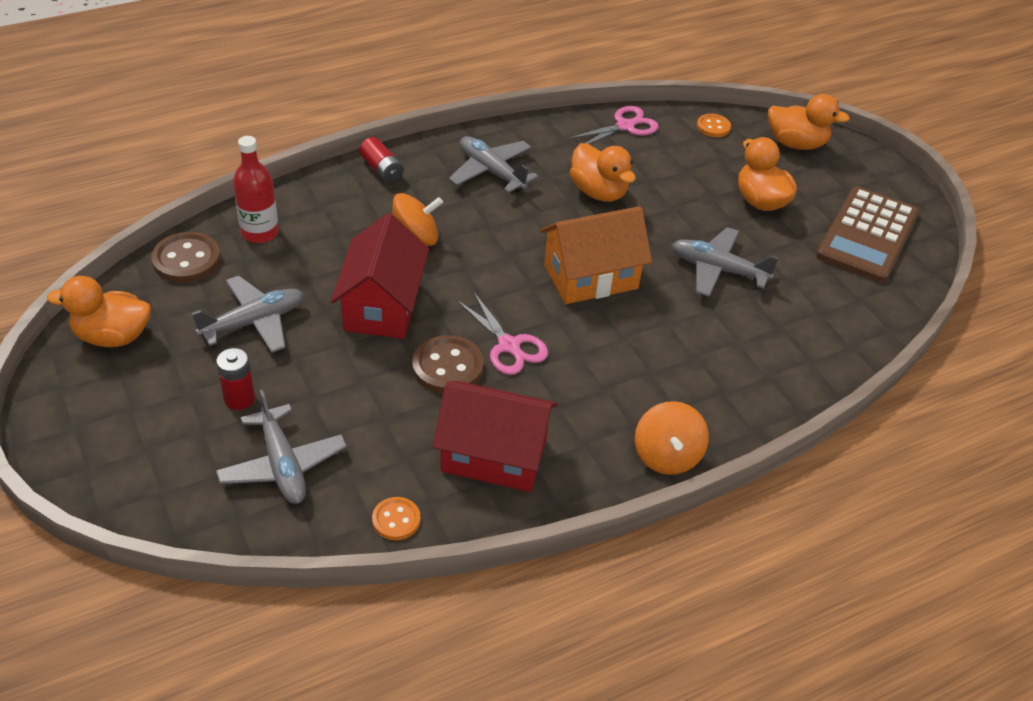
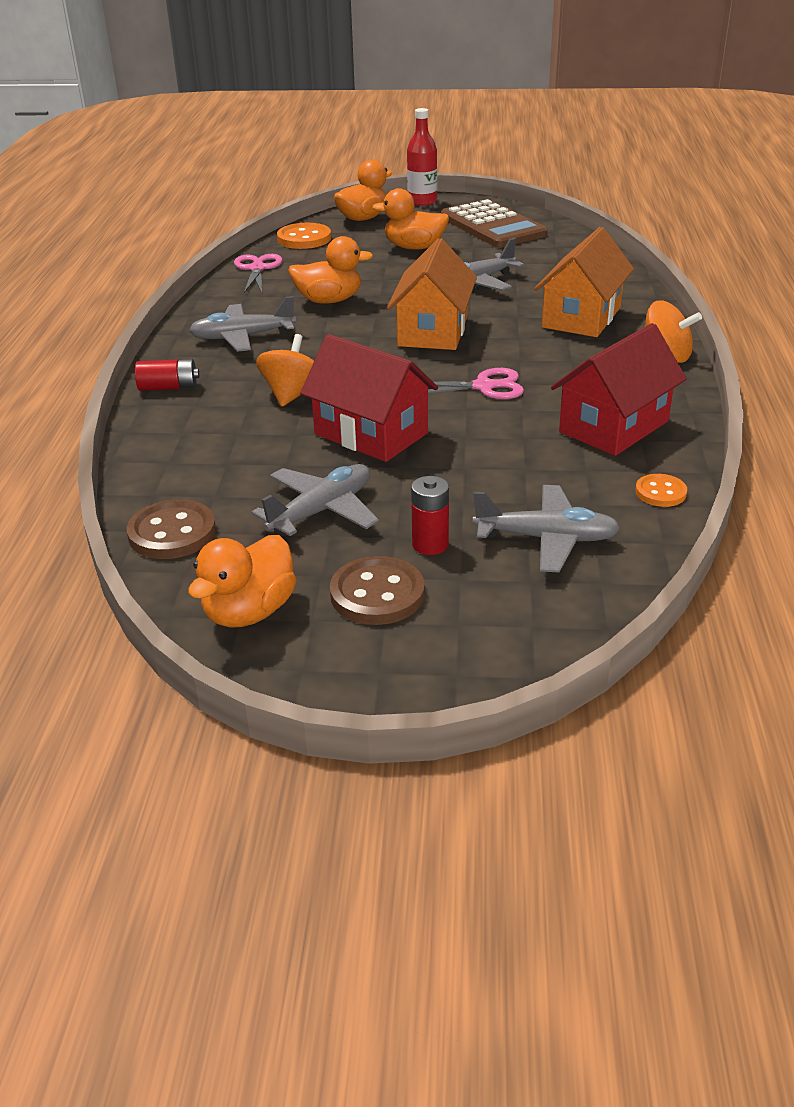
camera: 55 degrees left, 10 degrees down
(254, 322) = (321, 511): grey plane -> grey plane turned 45 degrees clockwise
(260, 232) = (181, 476): red bottle -> red bottle (422, 201)
(447, 367) = (485, 421): brown button -> brown button (377, 594)
(703, 368) = (581, 317): none -> orange house
(713, 127) = (304, 239): orange button -> orange button, size x1.67

